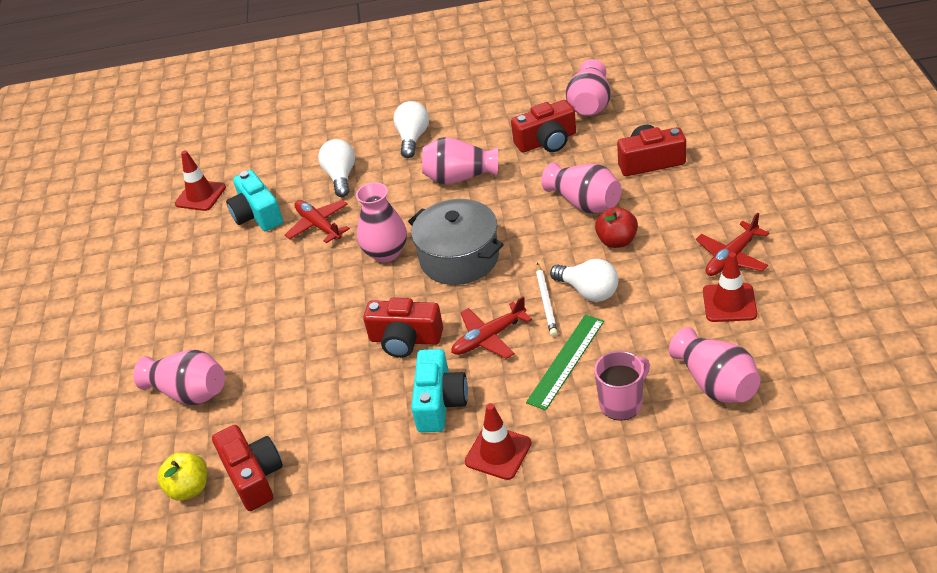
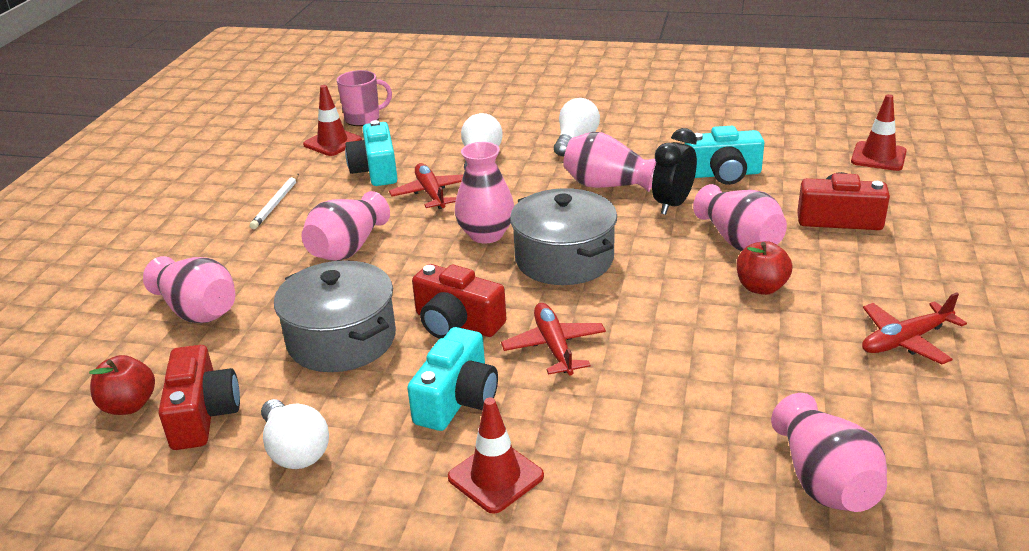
camera: 15 degrees right, 10 degrees down
(189, 488) = (129, 405): yellow apple -> red apple
(323, 381) = (341, 339): none -> grey pot
(489, 337) = (554, 347): red plane -> red plane turned 90 degrees clockwise
(520, 182) = (673, 204): none -> black clock
(546, 302) = (643, 328): white pencil -> white pencil (276, 203)
(547, 141) = (723, 174): red camera -> turquoise camera
(566, 361) = (635, 398): green ruler -> none
(588, 291) = (700, 330): white light bulb -> white light bulb (295, 450)
(590, 105) = (789, 152): pink vase -> pink vase (347, 248)
(621, 403) = (684, 467): pink mug -> pink mug (363, 119)
(729, 303) = (882, 391): red traffic cone -> red traffic cone (878, 157)

